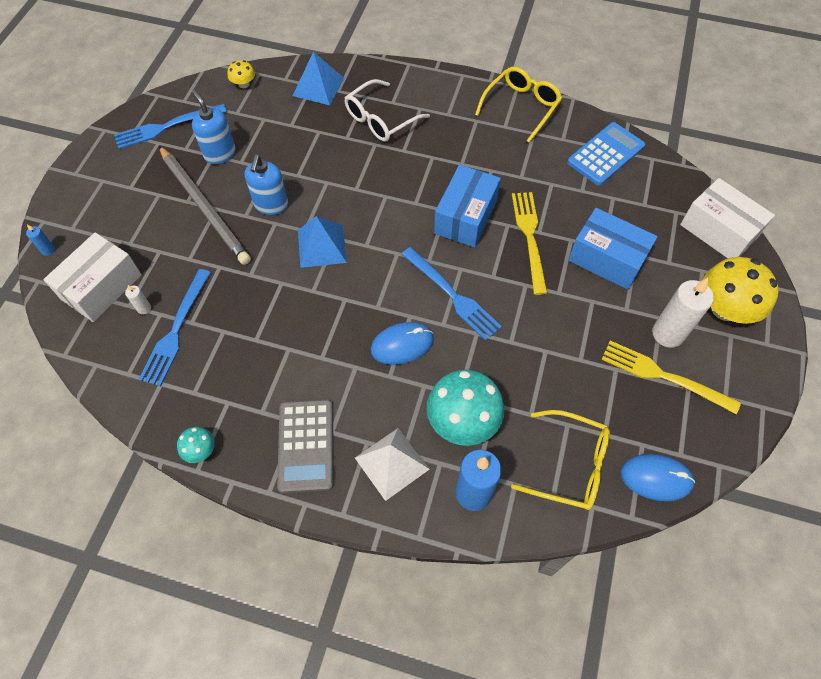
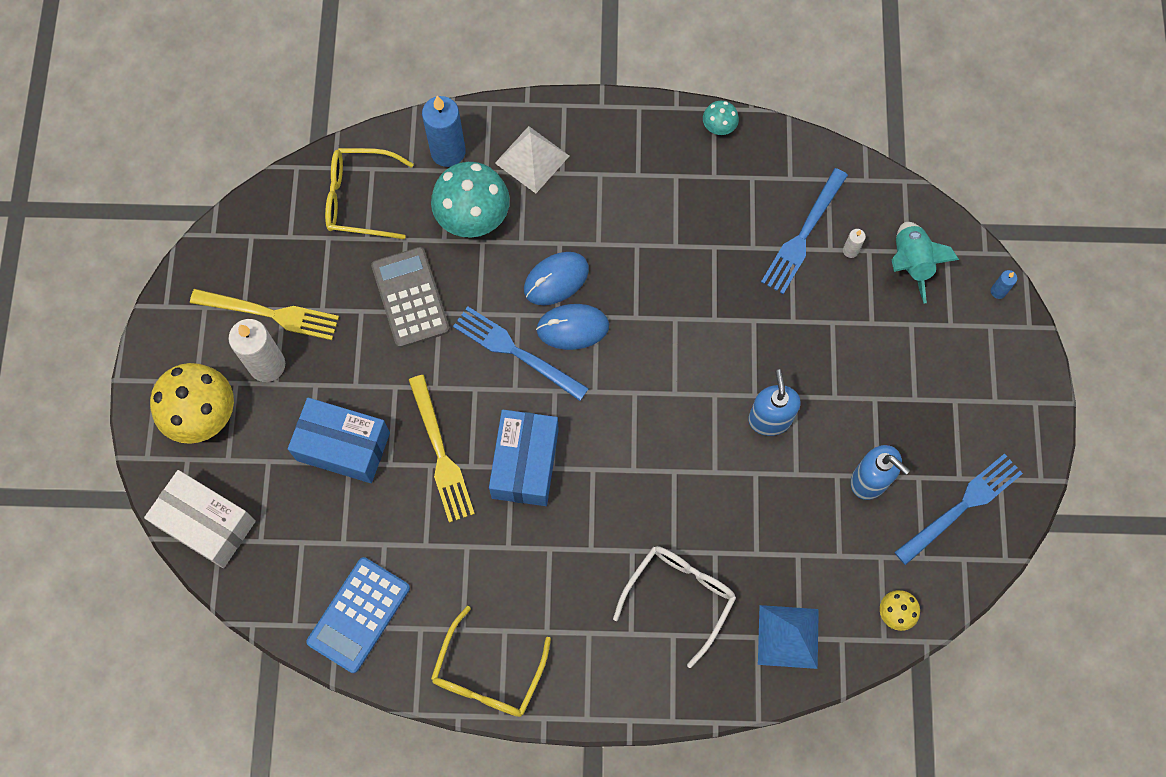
camera: 165 degrees right, 10 degrees up
(101, 287) = (910, 263): white box -> turquoise rocket
(176, 330) = (803, 235): blue fork -> blue fork turned 150 degrees counterclockwise
(204, 207) = (849, 395): grey pencil -> none
(306, 445) = (620, 155): grey calculator -> grey calculator (410, 298)
(321, 246) = (686, 378): blue pyramid -> none
(656, 478) = (275, 207): blue mouse -> blue mouse (572, 328)

